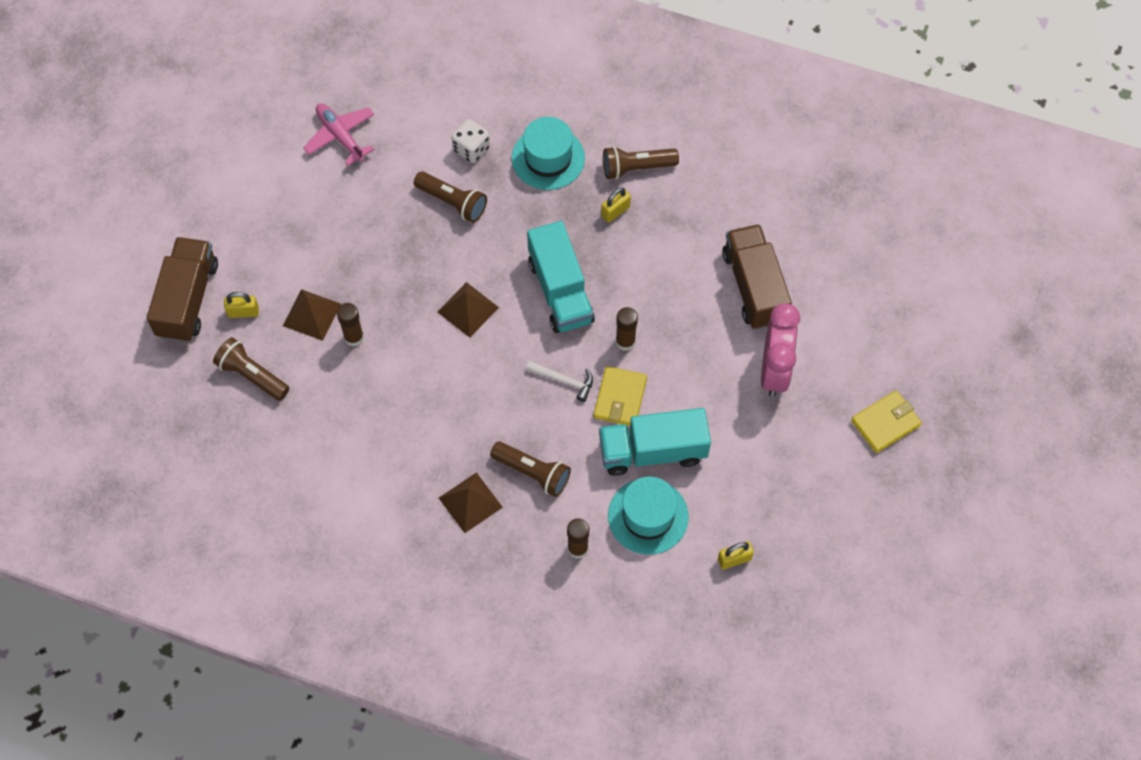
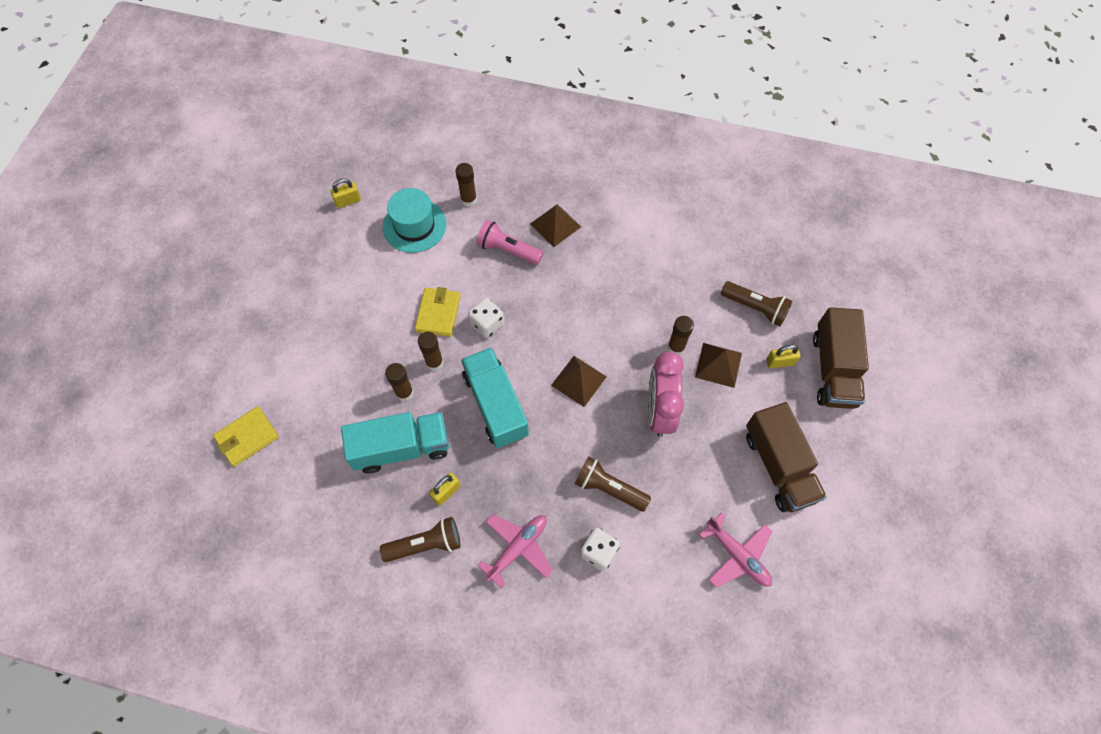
camera: 175 degrees right, 0 degrees up
(533, 472) = (508, 250): brown flashlight -> pink flashlight
(548, 158) = (518, 548): turquoise hat -> pink plane
(564, 381) = (487, 324): white hammer -> white dice
(652, 451) = (410, 273): turquoise truck -> turquoise truck (401, 448)
(658, 311) = (404, 393): none -> brown glue stick
(754, 287) = (314, 424): brown truck -> brown truck (778, 466)
(774, 370) = (302, 347): pink clock -> pink clock (659, 411)
(885, 423) = (212, 310): yellow wallet -> yellow wallet (247, 437)

